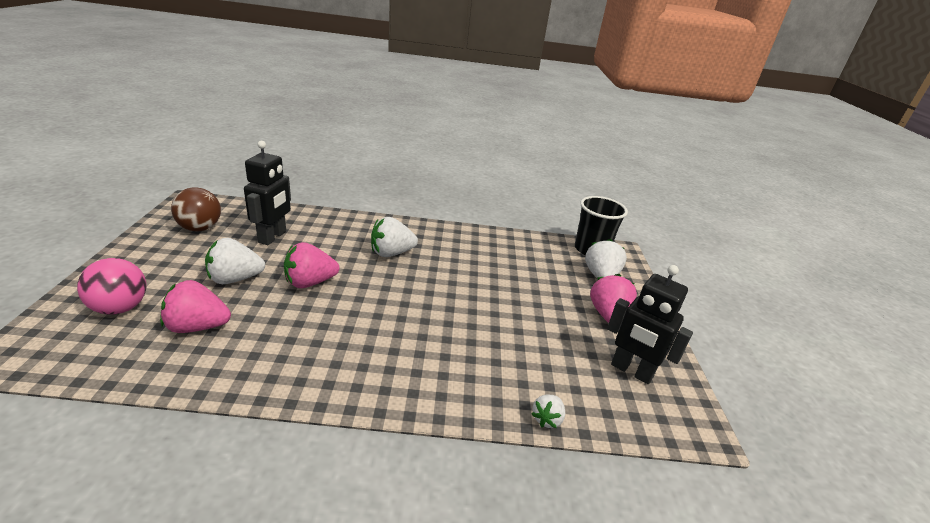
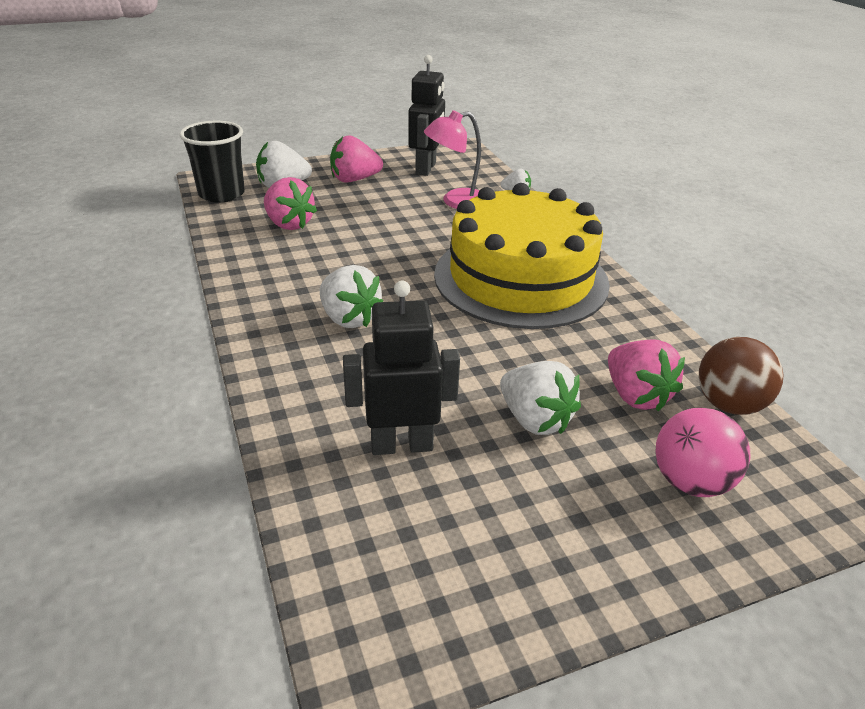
camera: 110 degrees left, 5 degrees up
(200, 228) = (452, 555): brown ball -> brown ball (728, 404)
(310, 282) = (477, 355): pink strawberry -> pink strawberry (289, 224)
(377, 341) = (520, 278): none -> yellow cake
(540, 361) = (456, 201): none -> pink lamp

